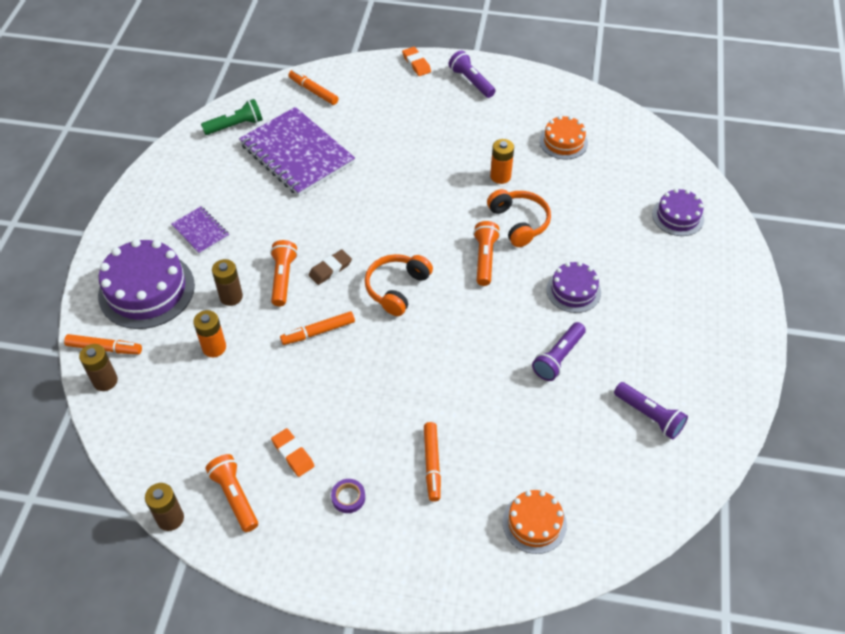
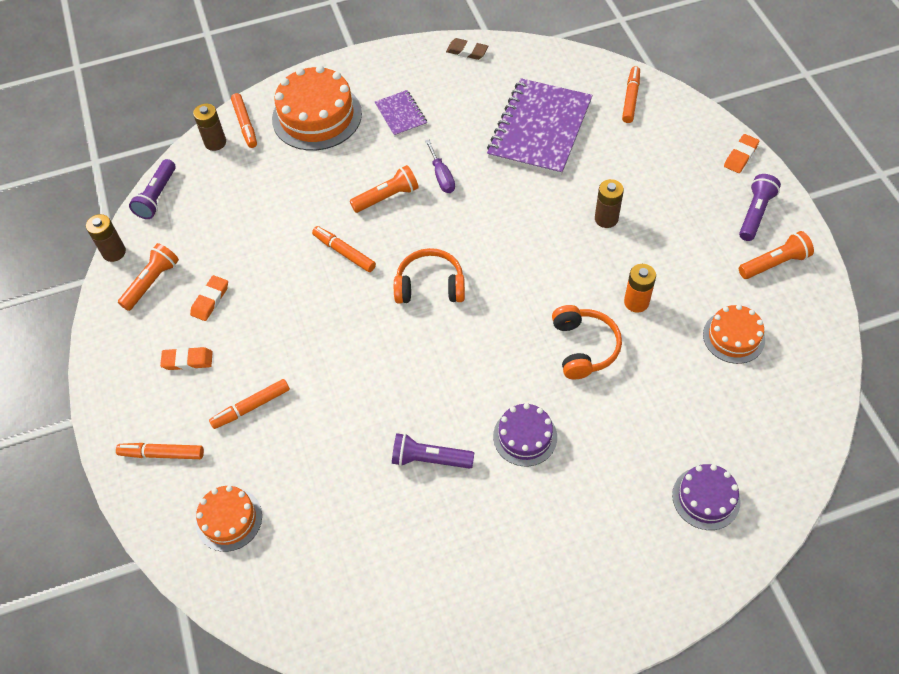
camera: 65 degrees right, 5 degrees up
(146, 290) = (317, 116): purple cake -> orange cake
(201, 231) = (401, 115): purple notebook -> purple notebook turned 45 degrees counterclockwise
(214, 347) = (285, 191): orange battery -> none
(231, 297) = (344, 173): brown battery -> brown battery (606, 219)
(235, 126) = (540, 69): green flashlight -> none
(292, 234) = (441, 176): none -> purple screwdriver
(330, 269) = (419, 225): brown eraser -> brown eraser (467, 51)
(348, 497) = (187, 360): purple tape -> orange eraser
(437, 555) = (162, 454): none -> orange marker
(484, 259) = (514, 339): orange flashlight -> orange flashlight (774, 263)
(519, 222) = (584, 347): orange headphones -> orange headphones turned 45 degrees counterclockwise
(649, 416) = (405, 574): purple flashlight -> purple flashlight (157, 196)

